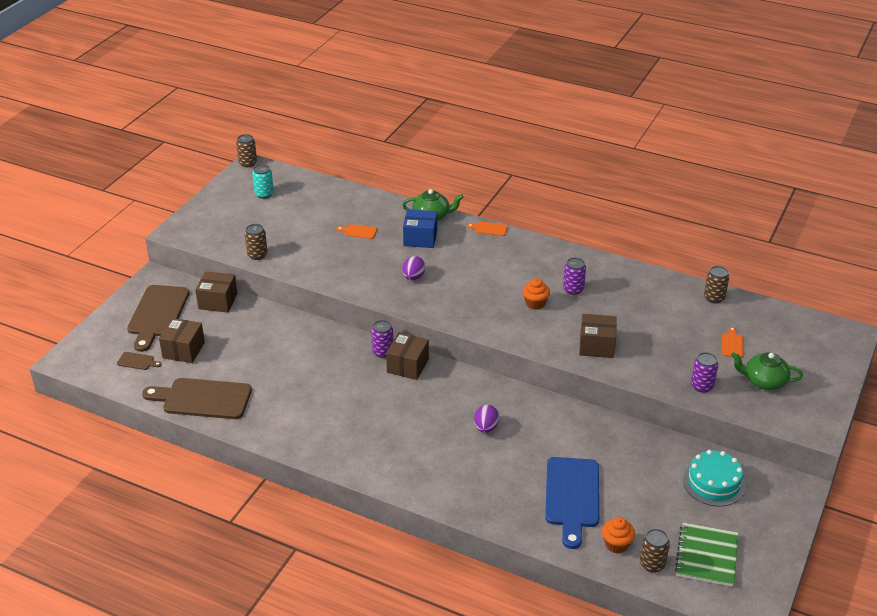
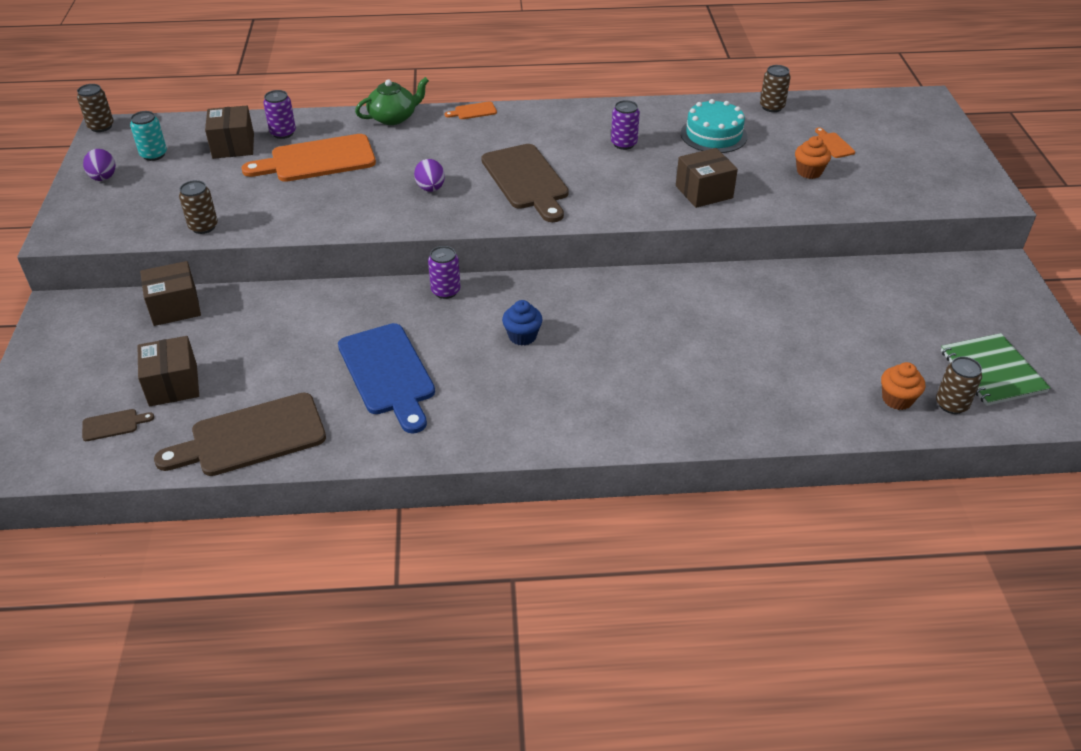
camera: 30 degrees left, 5 degrees up
(157, 314) = (97, 353): brown cutting board -> brown cutting board (526, 180)
(358, 231) = (317, 160): orange cutting board -> orange cutting board, size x2.35
(405, 401) = (522, 336): none -> blue cupcake
(407, 366) = (489, 296): brown box -> brown box (233, 146)
(420, 238) = (401, 145): blue box -> none
(486, 428) = (642, 330): purple egg -> purple egg (103, 178)
(535, 303) = (597, 171): orange cupcake -> orange cupcake (809, 172)
(572, 496) = (803, 367): blue cutting board -> blue cutting board (388, 373)
(702, 386) = (847, 194): purple can -> purple can (283, 133)
(713, 483) = (924, 294): turquoise cake -> turquoise cake (713, 135)
(764, 381) = (898, 169): green teapot -> none

